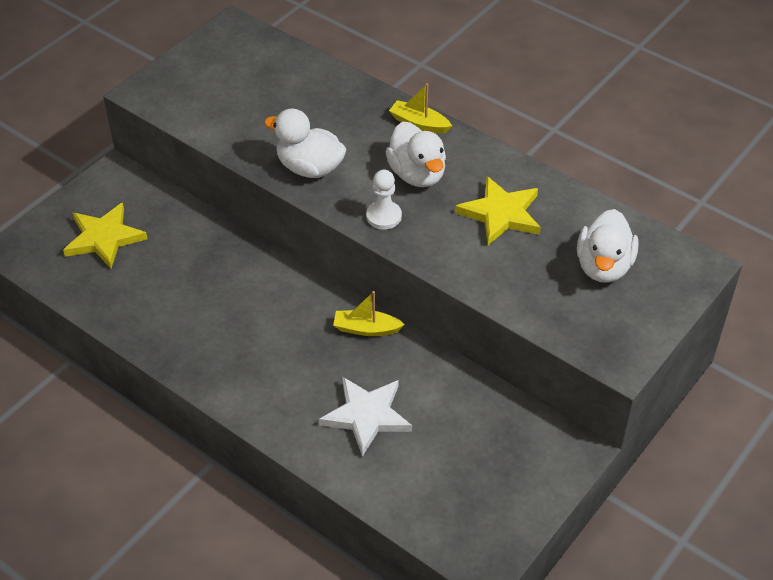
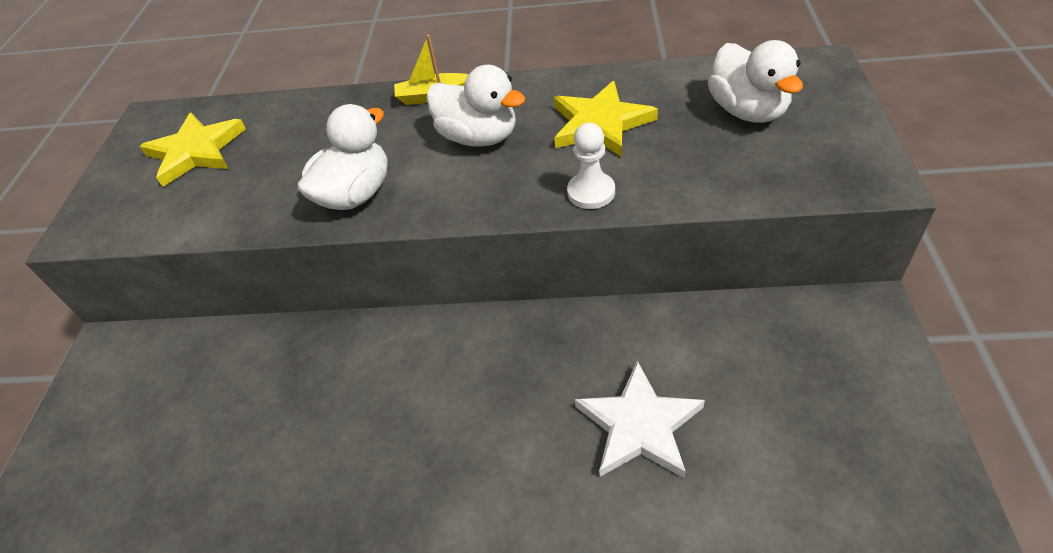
camera: 30 degrees left, 0 degrees up
(104, 238) = (140, 431): yellow star -> yellow star (196, 151)
(309, 168) = (355, 194): white duck -> white duck turned 135 degrees clockwise
(366, 329) = (542, 331): yellow boat -> none
(384, 216) = (486, 193): white pawn -> white pawn (591, 192)

